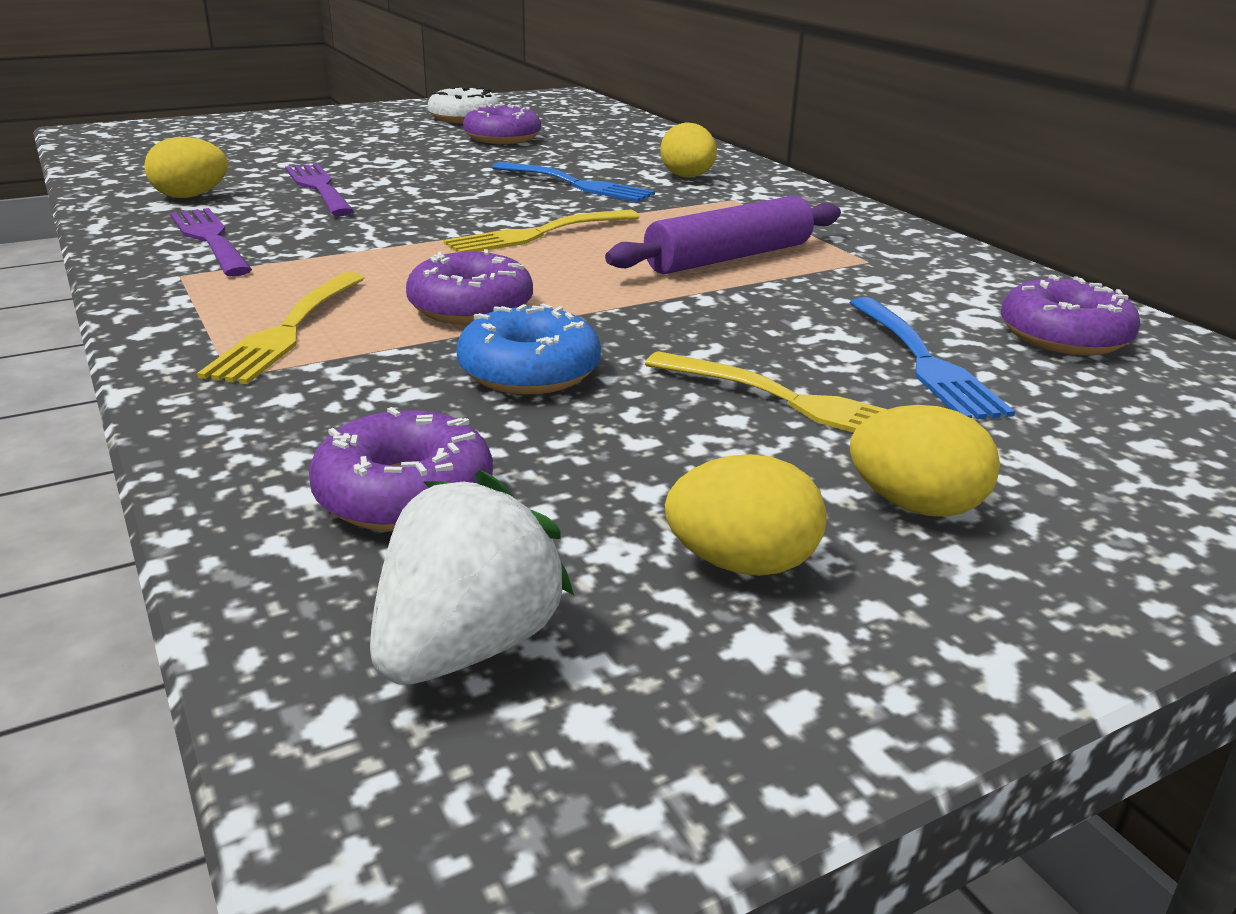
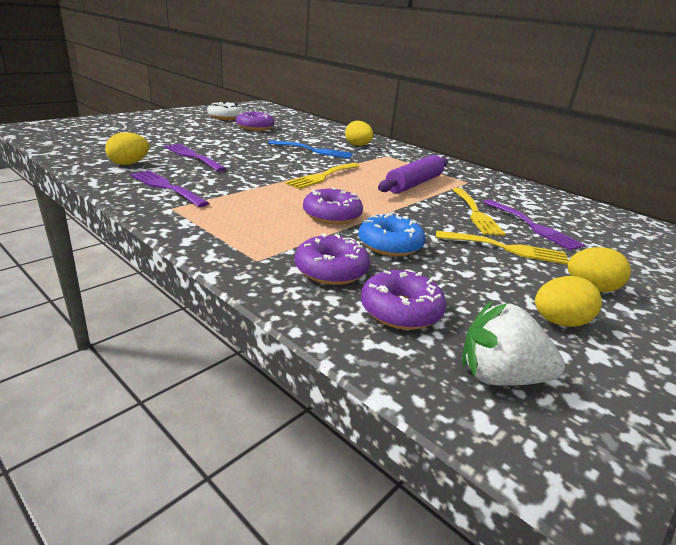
camera: 20 degrees left, 0 degrees up
(287, 331) = (260, 234): yellow fork -> yellow fork (476, 213)
(467, 646) = (500, 377): white strawberry -> white strawberry turned 90 degrees counterclockwise
(925, 362) = (532, 226): blue fork -> purple fork
(1063, 336) = (567, 211): purple donut -> purple donut (331, 270)

